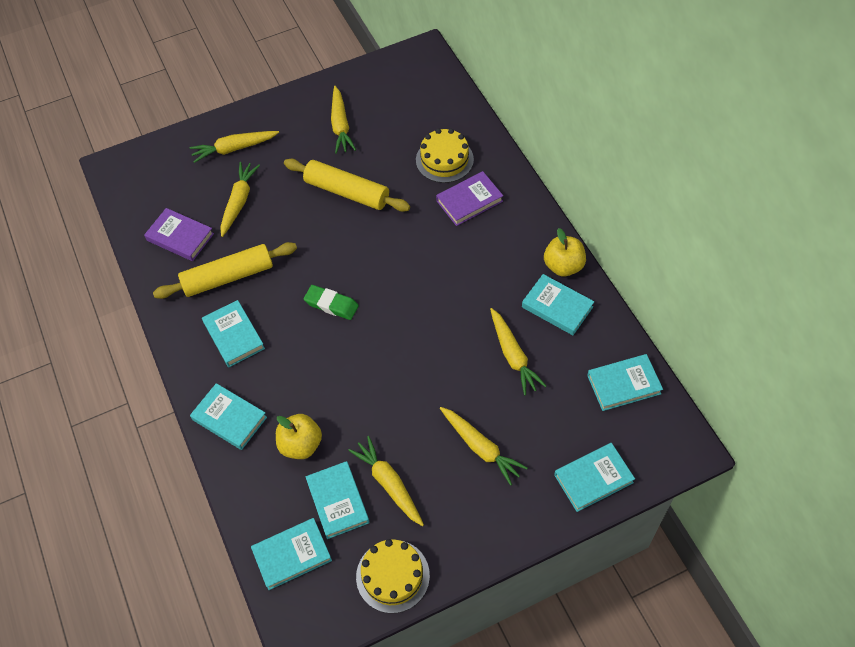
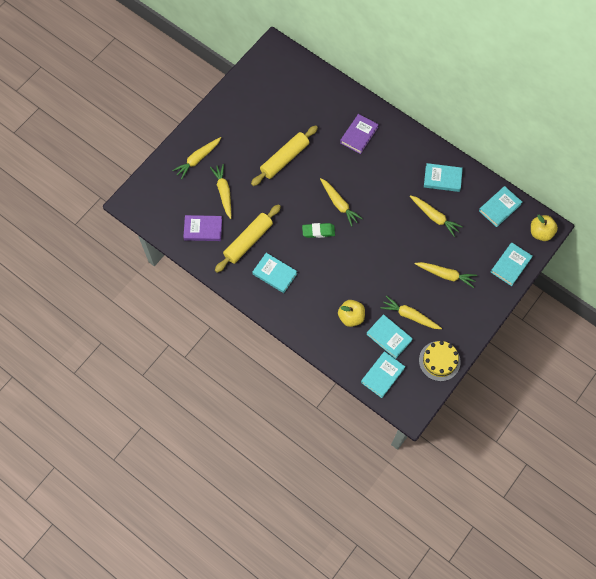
camera: 30 degrees left, 10 degrees up
(229, 418) = (303, 321): turquoise book -> none
(340, 125) = (253, 117): yellow carrot -> yellow carrot (339, 204)
(347, 192) = (284, 159): yellow rolling pin -> yellow rolling pin turned 45 degrees counterclockwise
(444, 160) = (329, 114): yellow cake -> none
(563, 266) = (433, 153): yellow apple -> yellow apple (540, 232)

